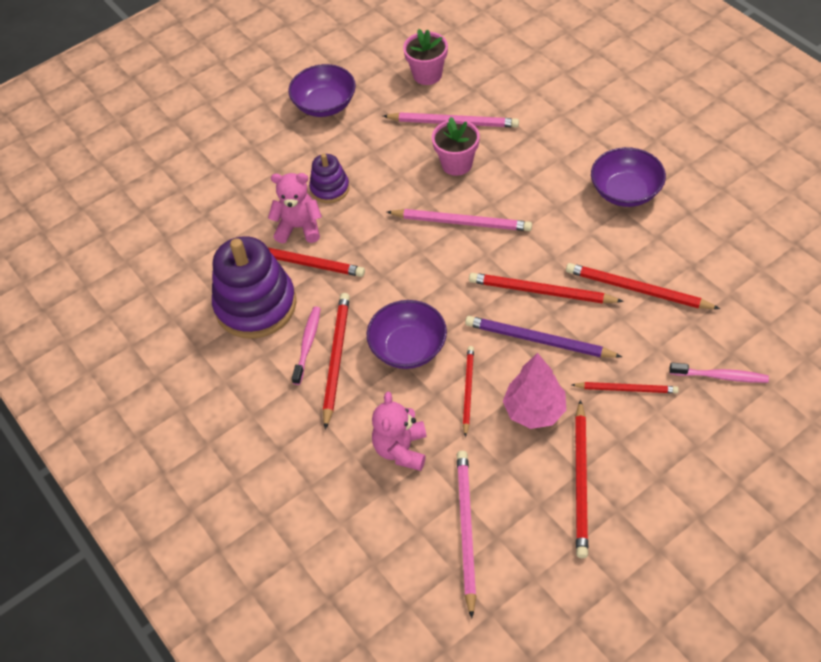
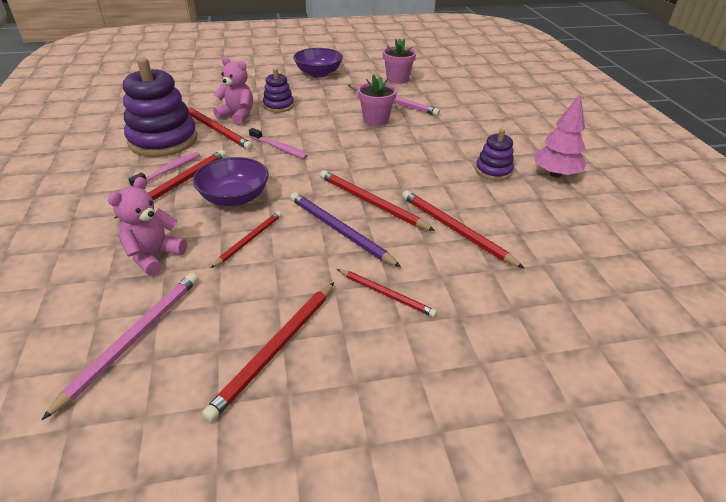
camera: 20 degrees right, 15 degrees down
(461, 222) = (349, 147): pink pencil -> none
(534, 410) = (288, 276): pink tree -> pink tree (555, 174)
(625, 191) = (493, 171): purple bowl -> purple stacking toy
(720, 376) = (489, 322): pink toothbrush -> pink toothbrush (279, 148)

